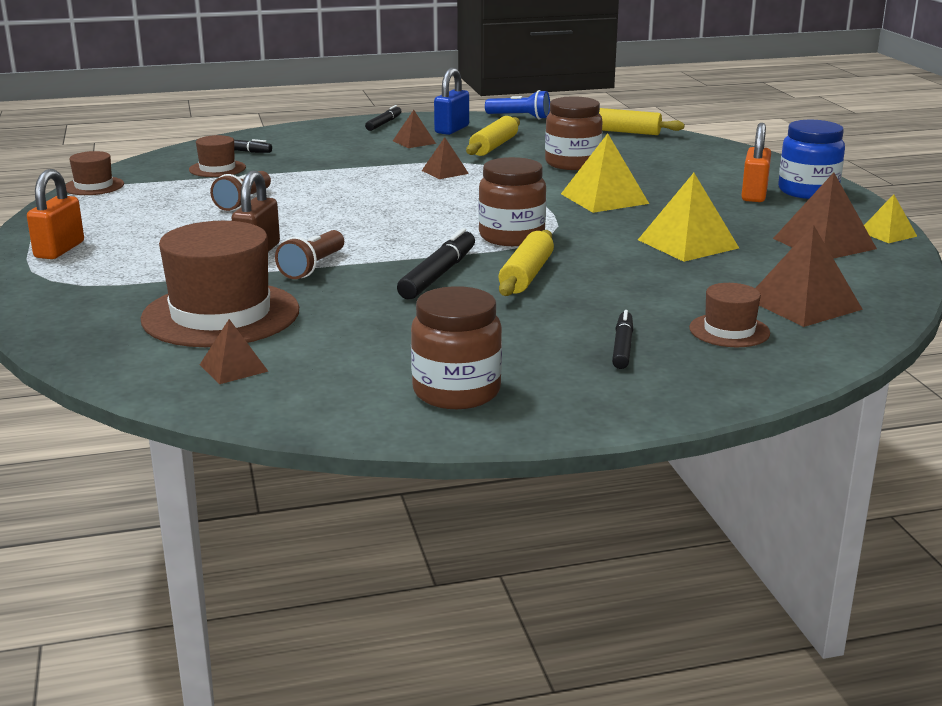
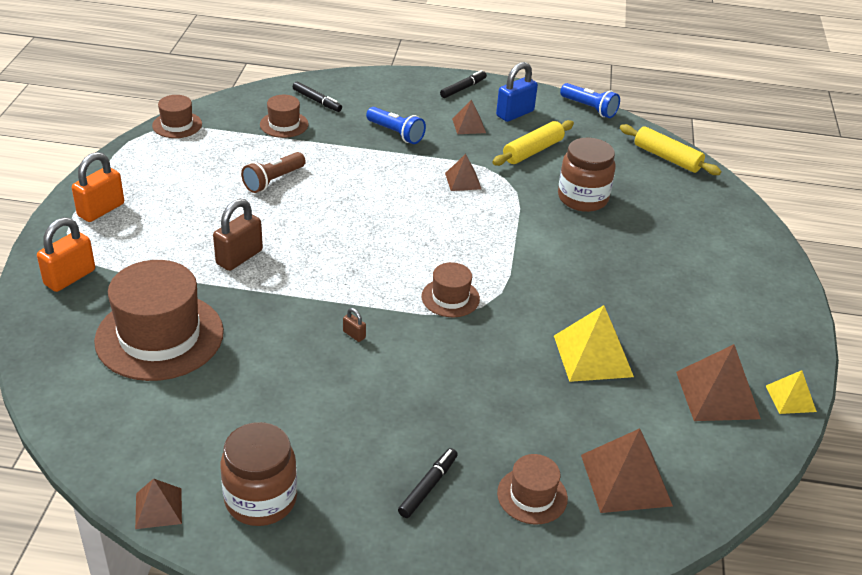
camera: 20 degrees right, 15 degrees up
(233, 368) = (126, 410): brown pyramid -> brown pyramid (158, 508)
(312, 267) = (265, 292): brown flashlight -> none
(344, 157) = (396, 133): none -> blue flashlight
(438, 274) = (354, 335): black marker -> brown padlock
(511, 237) = (450, 298): brown jar -> brown hat
(526, 275) = (423, 358): yellow rolling pin -> none
(604, 198) = (571, 263): yellow pyramid -> none
(754, 195) = (712, 297): orange padlock -> orange padlock (70, 277)
(808, 191) = (768, 306): blue jar -> none

